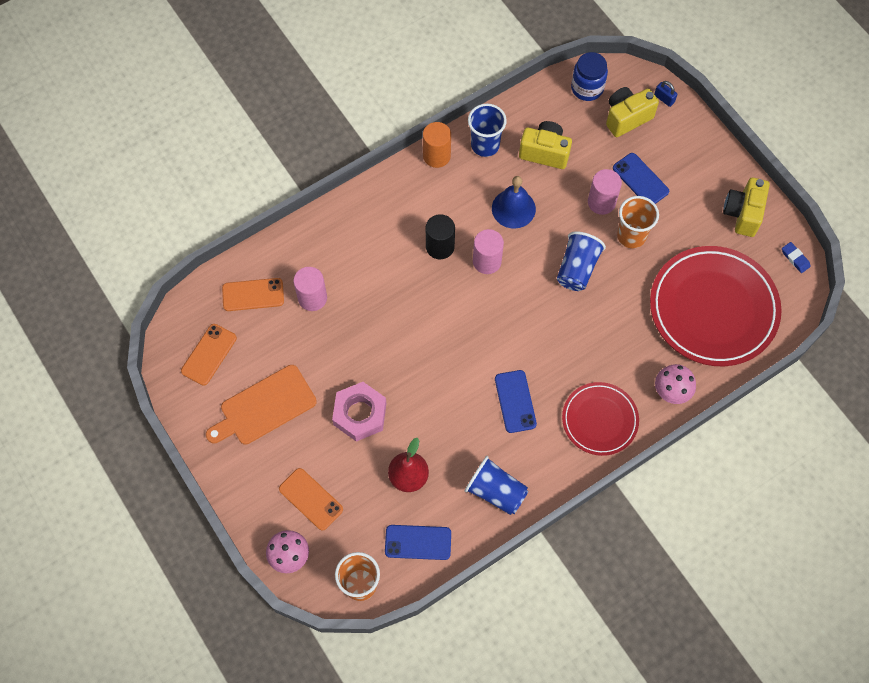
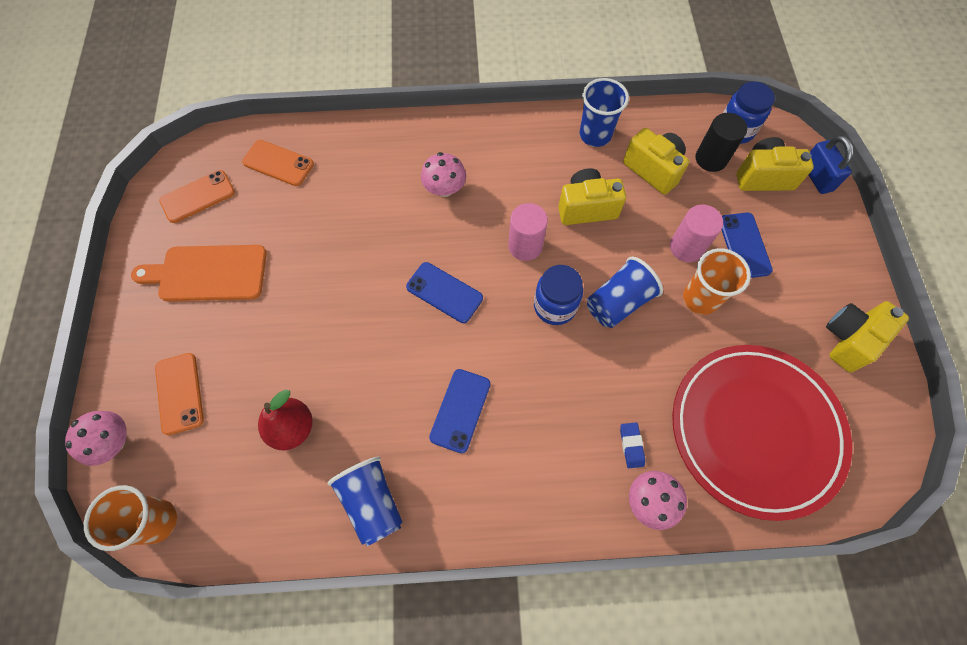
camera: 30 degrees right, 0 degrees up
(312, 298) = (329, 194): pink cylinder -> none
(360, 414) = (292, 332): pink nut -> none
(398, 248) = (444, 188): none -> pink mushroom
(418, 542) = (249, 510): blue phone -> blue phone (444, 292)
(436, 156) = (540, 122): orange cylinder -> none
(440, 247) = (486, 208): black cylinder -> black cylinder (711, 159)
(513, 208) = (586, 208): blue bell -> yellow camera
(535, 295) = (555, 306): none -> blue jar
(599, 420) = (542, 487): red plate -> none
(664, 99) = (816, 177): blue padlock -> blue padlock, size x1.63
(795, 258) = (891, 425): blue eraser -> blue eraser (631, 445)

